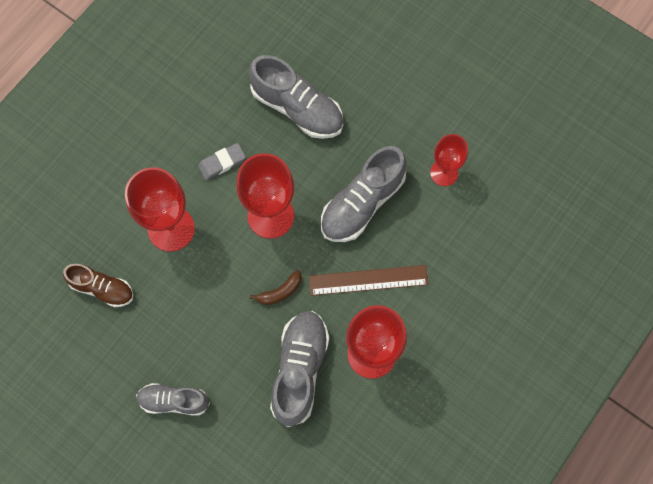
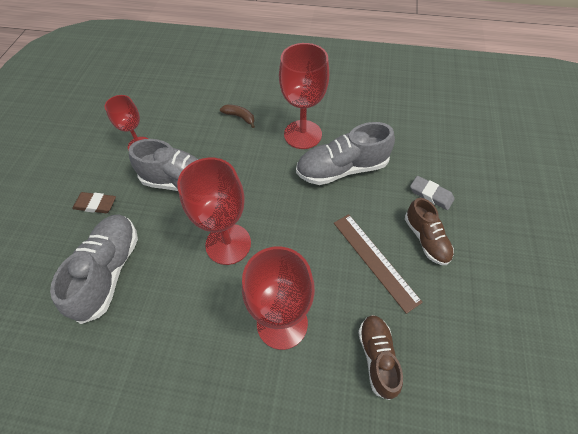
camera: 115 degrees left, 15 degrees down
(174, 401) = (426, 239): grey shoe -> brown shoe
(222, 163) = (192, 311): grey eraser -> grey eraser (431, 194)
(280, 292) = (291, 207): brown banana -> brown banana (240, 117)
(368, 280) = (249, 156): brown ruler -> brown ruler (375, 260)
(381, 112) = (96, 204): none -> brown eraser

